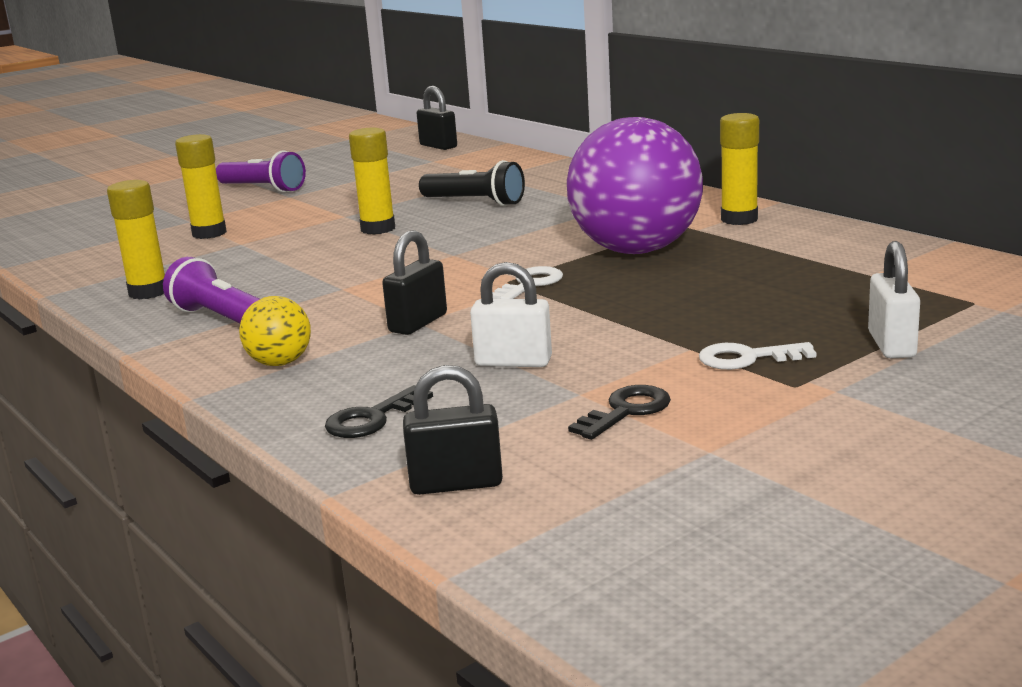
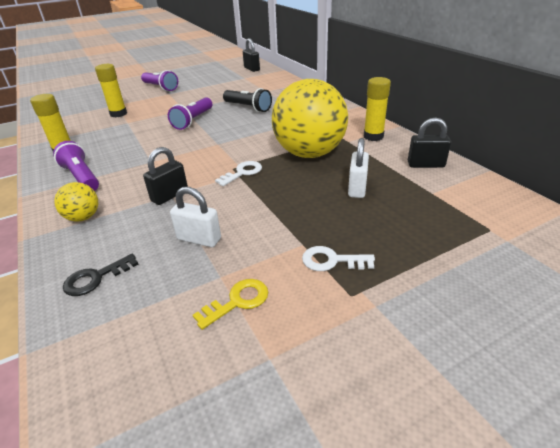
camera: 10 degrees right, 15 degrees up
(378, 229) = (193, 120): yellow glue stick -> purple flashlight
(456, 484) = (100, 359): black padlock -> black padlock (425, 165)
(626, 411) = (237, 301): black key -> yellow key
(636, 250) = (309, 153): purple ball -> yellow ball
(891, 345) = (426, 264): white padlock -> white padlock (357, 188)

